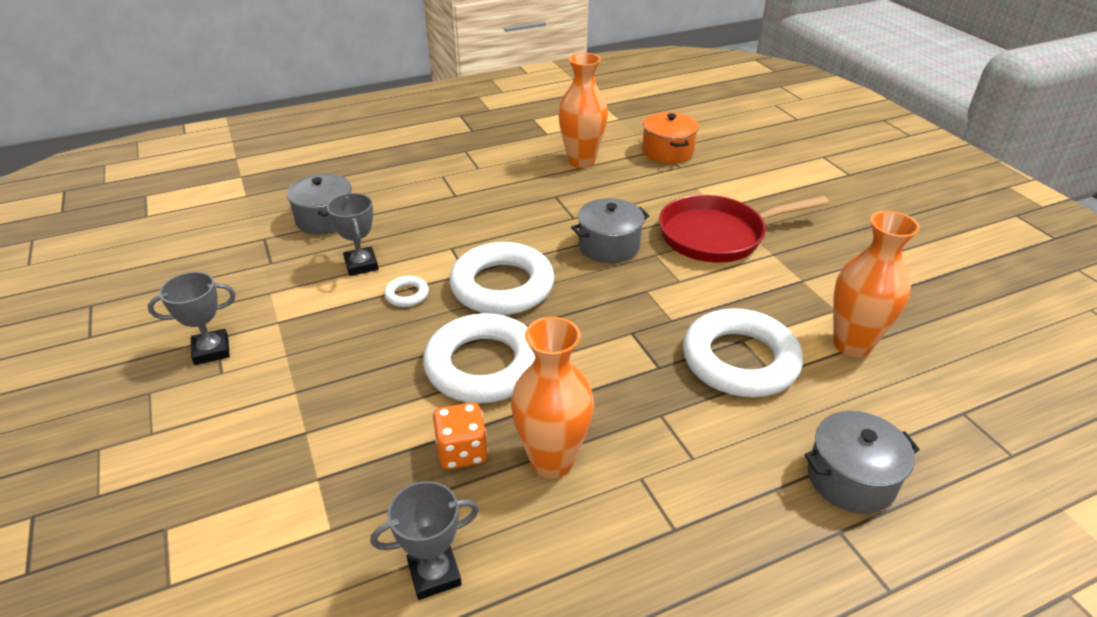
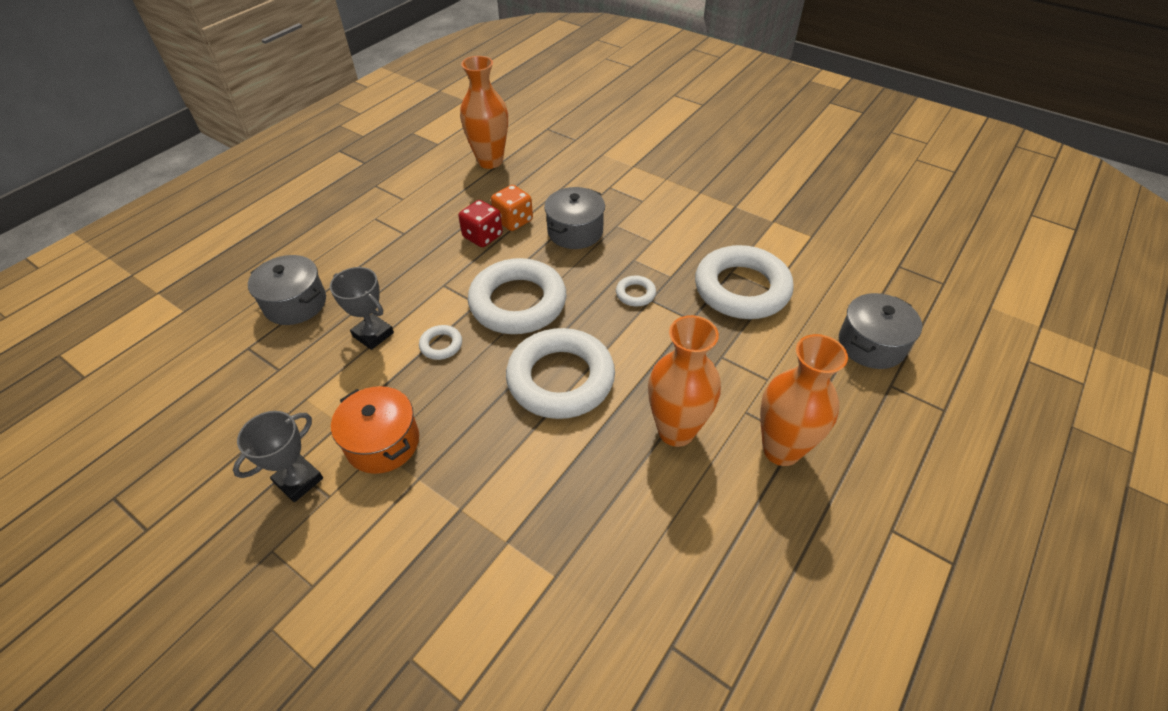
camera: 30 degrees left, 10 degrees up
(434, 574) = (665, 563): grey trophy -> none
(462, 452) = (604, 458): orange dice -> orange dice (513, 221)
(519, 221) = (483, 236): none -> red dice
(620, 321) = (635, 294): none -> white ring
(667, 152) = (554, 128): orange pot -> orange pot (383, 442)
(717, 235) = (649, 191): red pan -> none
(852, 344) = (802, 244): orange vase -> orange vase (781, 449)

